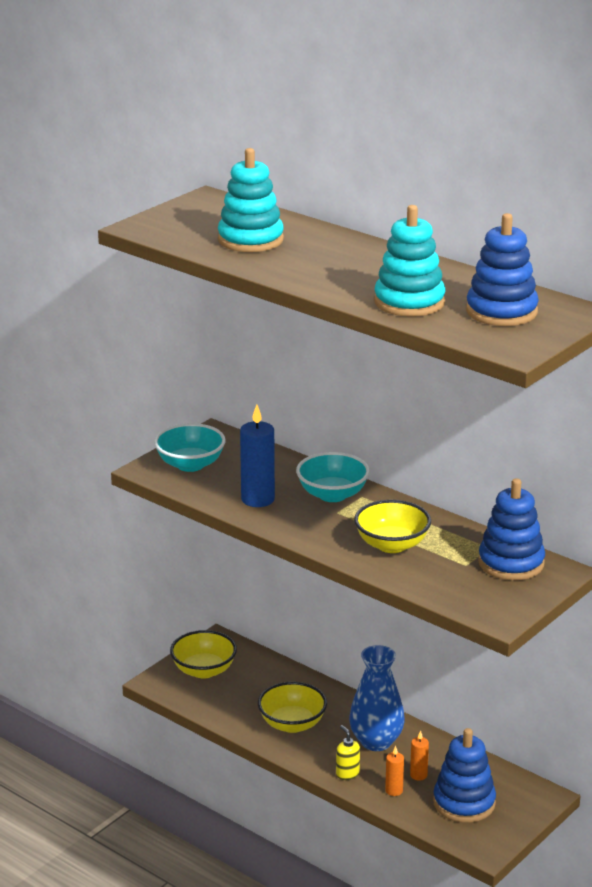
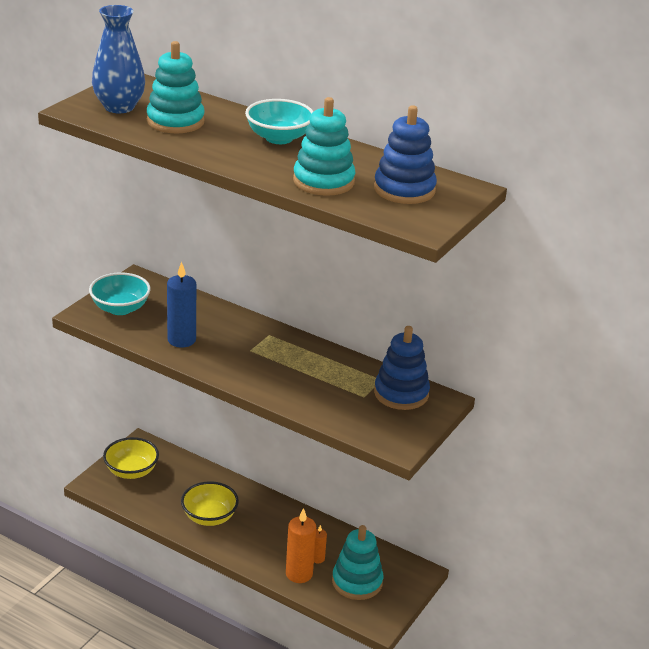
camera: 10 degrees left, 5 degrees up
(332, 495) = (244, 334): turquoise bowl -> turquoise bowl (279, 138)
(347, 774) = (259, 560): yellow soap dispenser -> none
(376, 741) = (280, 529): blue vase -> blue vase (119, 107)
(392, 545) = (300, 380): yellow bowl -> none
(394, 791) = (299, 574): orange candle -> orange candle, size x1.89
(464, 803) = (357, 582): blue stacking toy -> turquoise stacking toy

